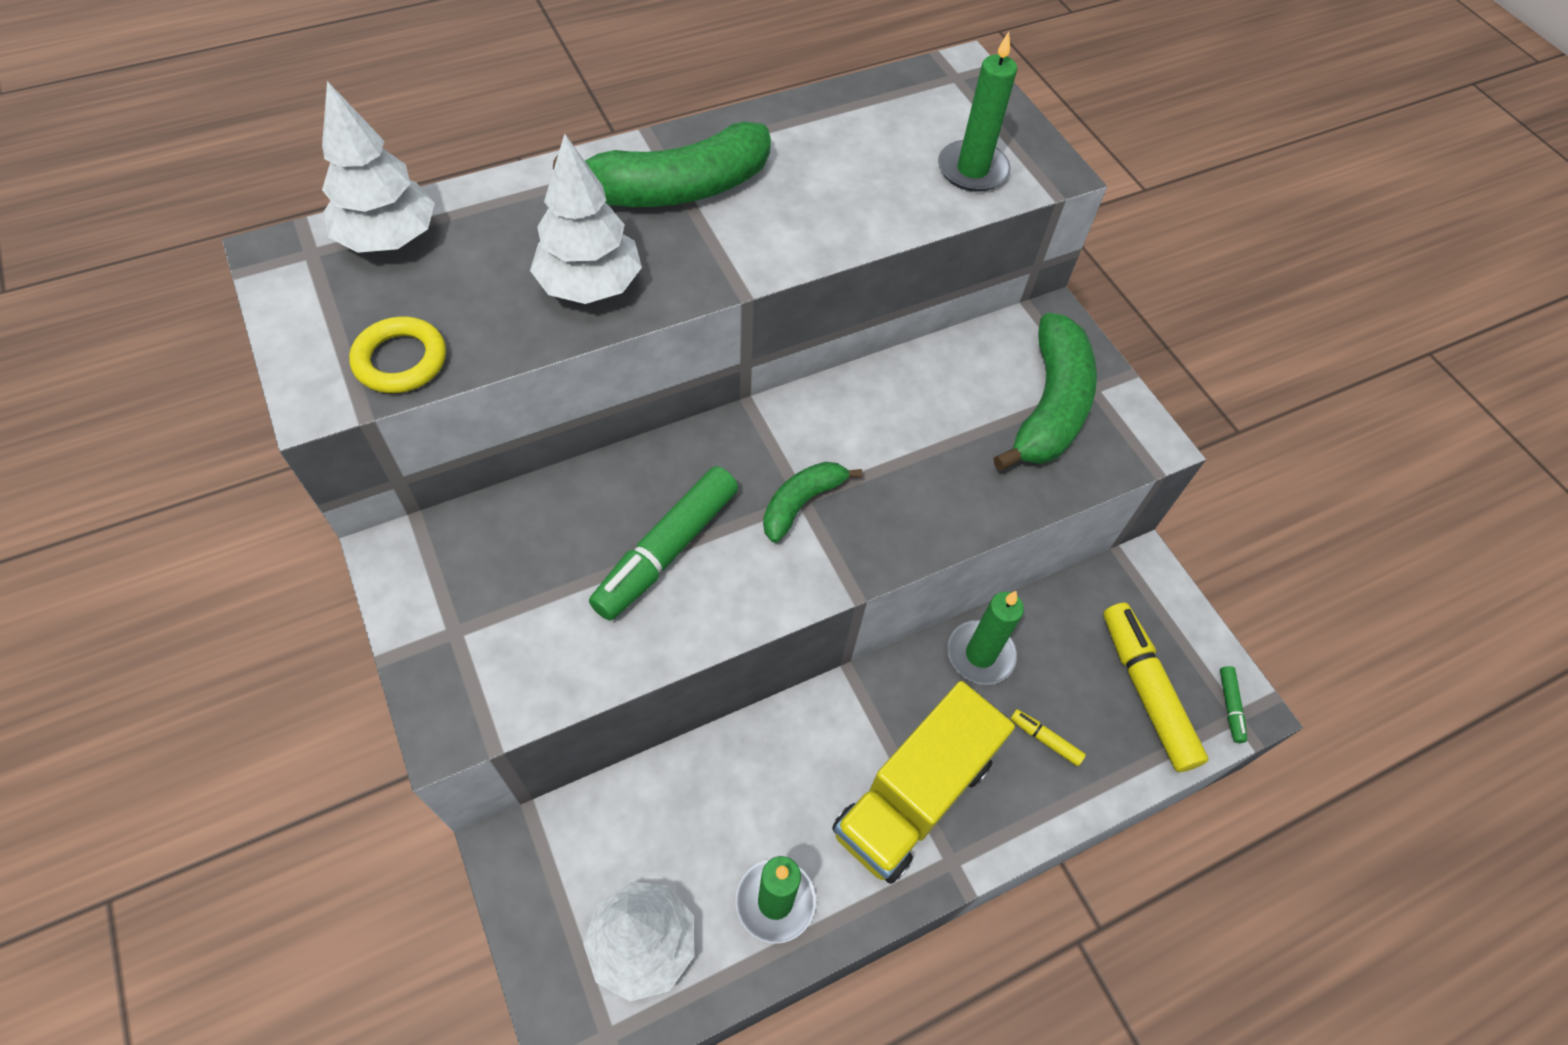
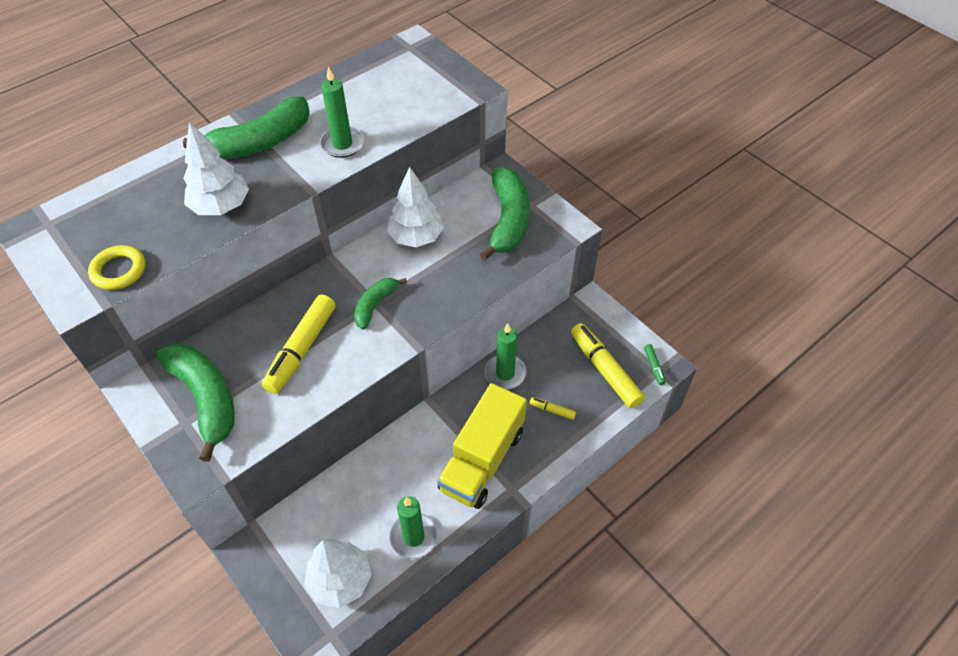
camera: 10 degrees left, 5 degrees down
(389, 239) = (93, 206): white tree -> white tree (416, 237)
(496, 598) = (206, 399): none -> green banana
(666, 551) = (301, 349): green marker -> yellow marker
(972, 170) = (429, 97): green candle -> green candle (342, 144)

